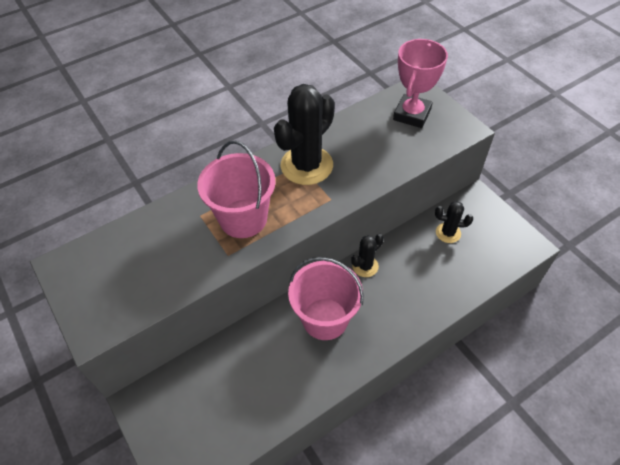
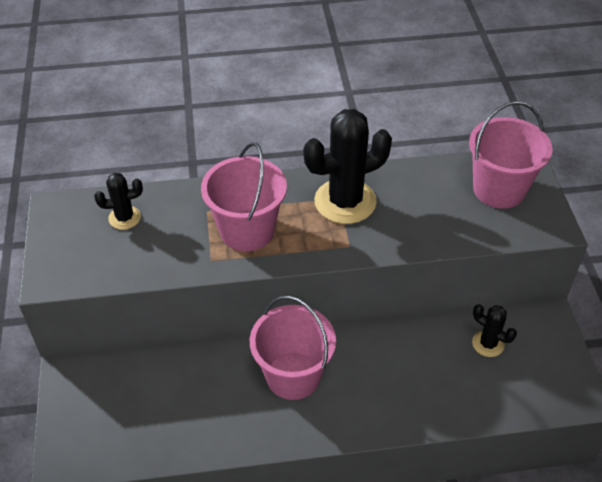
camera: 25 degrees right, 5 degrees down
(365, 266) = (369, 340): black cactus -> black cactus (124, 218)
(412, 114) = (499, 189): pink trophy -> pink bucket

